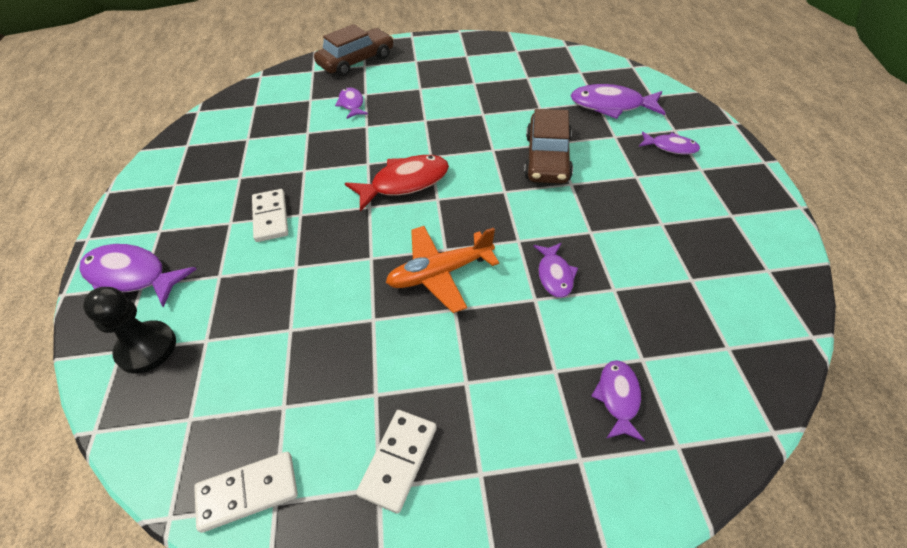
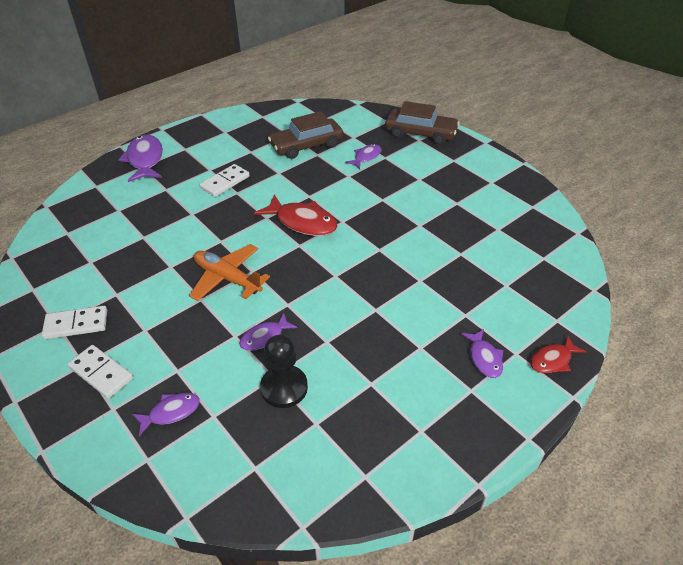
camera: 55 degrees right, 5 degrees down
(147, 348) = (102, 193): black pawn -> black pawn (284, 388)
(248, 492) = (34, 276): white domino -> white domino (101, 373)
(547, 158) = (395, 283): brown car -> brown car (306, 145)
(611, 106) = (509, 297): purple fish -> none
(692, 116) = (552, 360): none -> red fish

